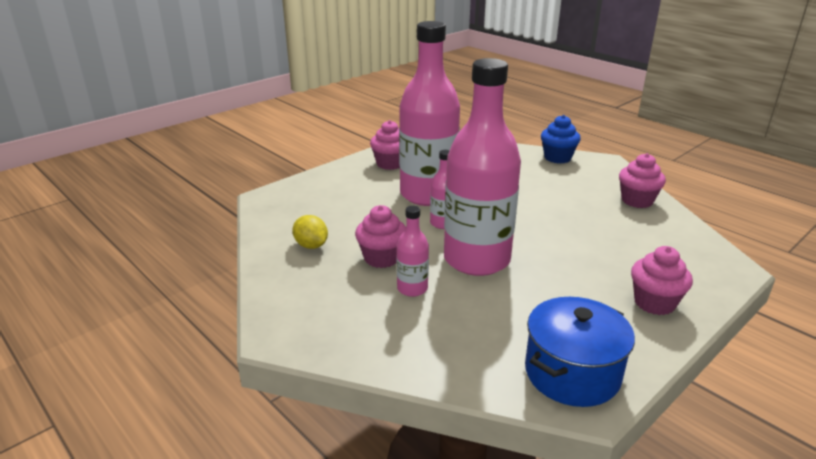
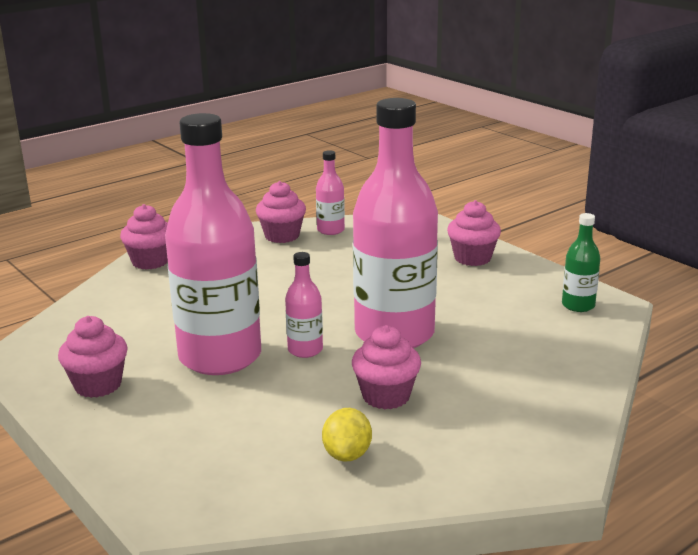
camera: 85 degrees left, 5 degrees down
(311, 245) = (347, 454): yellow lemon -> yellow lemon turned 45 degrees counterclockwise
(412, 288) = (454, 377): pink bottle -> pink bottle (330, 230)
(557, 158) = (150, 261): blue cupcake -> pink cupcake
(572, 373) = (578, 305): blue pot -> green bottle

